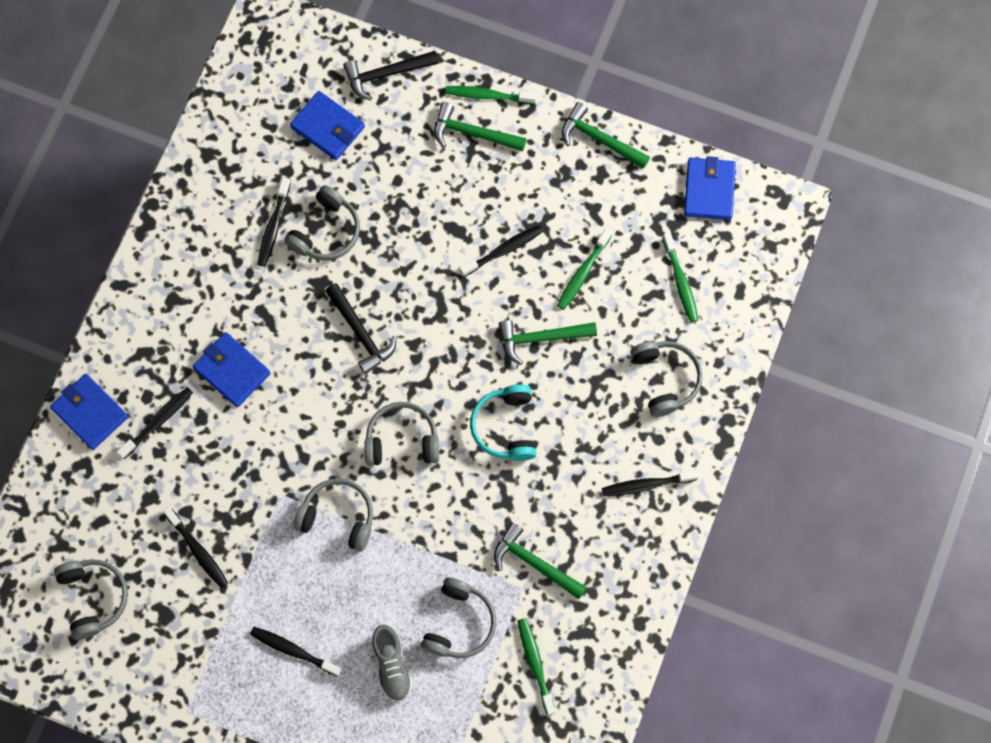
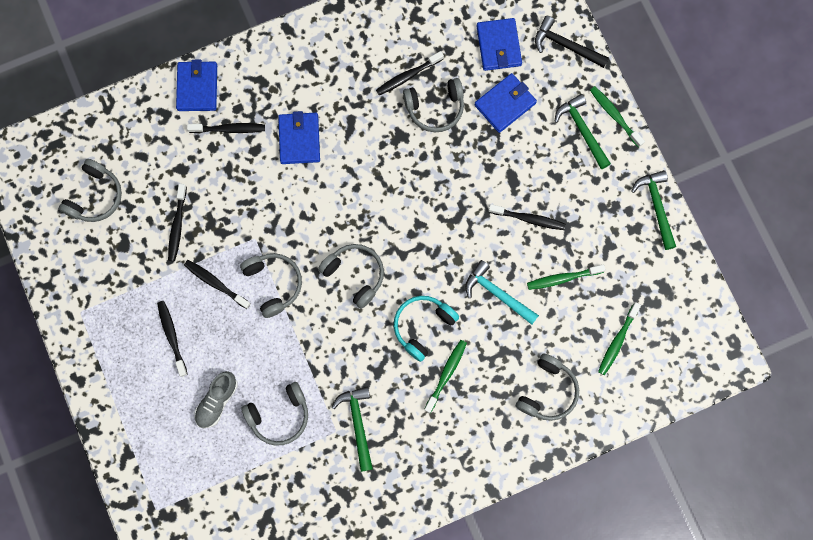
camera: 45 degrees right, 5 degrees up
(361, 332) = (395, 187): black hammer -> none
(535, 664) = (298, 483): green toothbrush -> green toothbrush (446, 374)
(541, 338) = (497, 294): green hammer -> turquoise hammer
(646, 485) = (471, 443): black toothbrush -> black toothbrush (215, 283)
(709, 190) = (693, 302): blue wallet -> blue wallet (505, 104)

